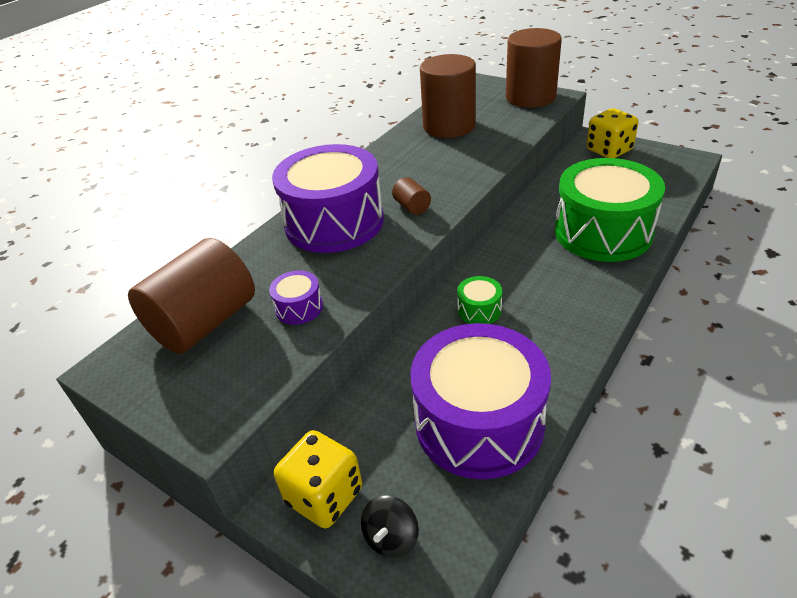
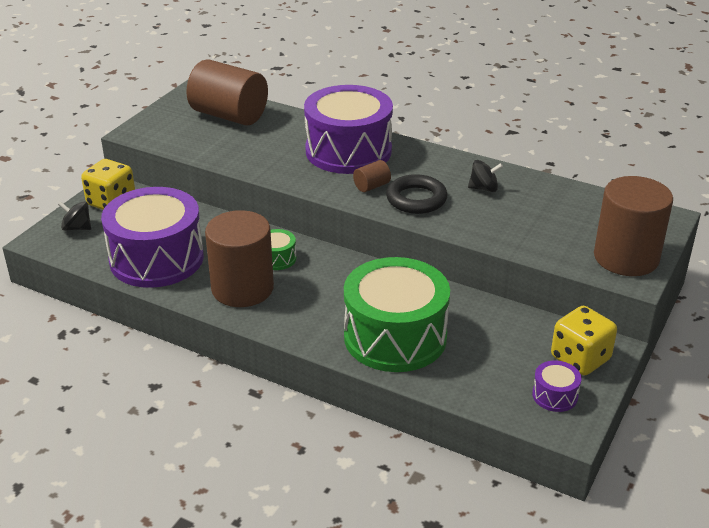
camera: 80 degrees right, 5 degrees down
(299, 307) = (240, 147): purple drum -> purple drum (555, 395)
(424, 148) = (484, 188): none -> black spinning top
(439, 182) = (416, 199): none -> black ring
(449, 126) = (536, 201): brown cylinder -> brown cylinder (242, 288)

